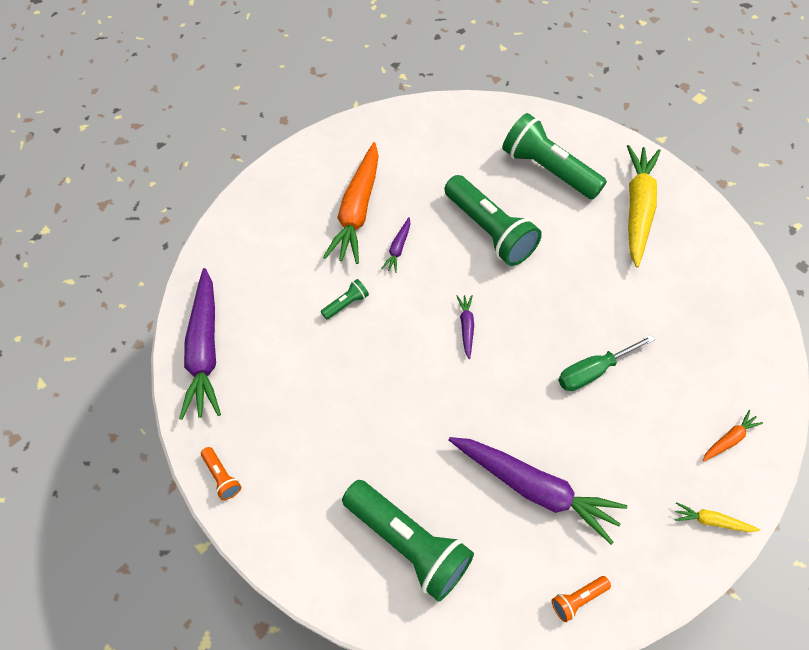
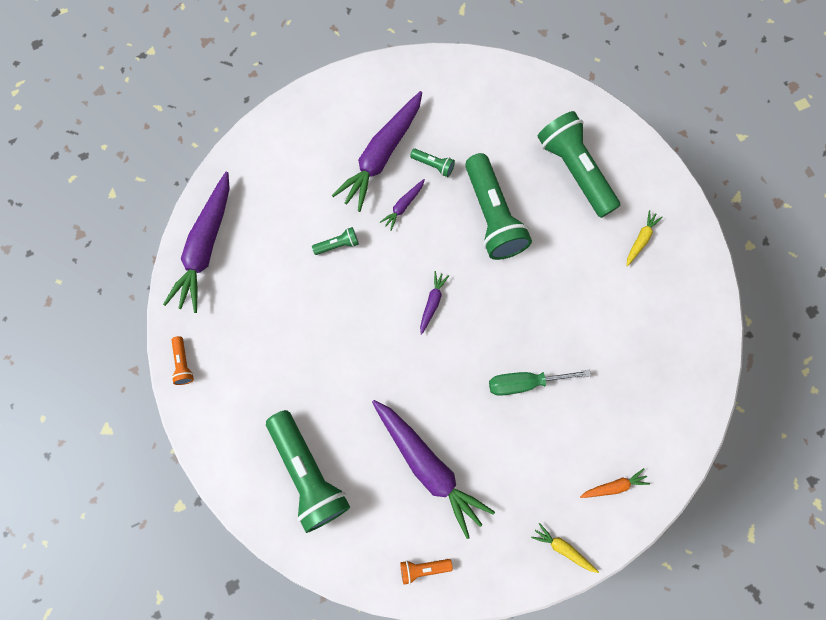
camera: 20 degrees right, 15 degrees up
(357, 211) = (381, 155): orange carrot -> purple carrot
(412, 204) = (433, 165): none -> green flashlight
(637, 209) = (640, 240): yellow carrot -> yellow carrot, size x0.44

